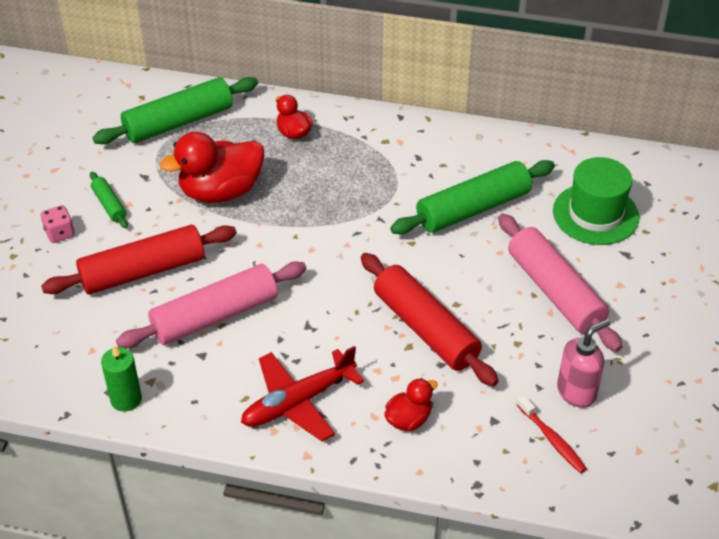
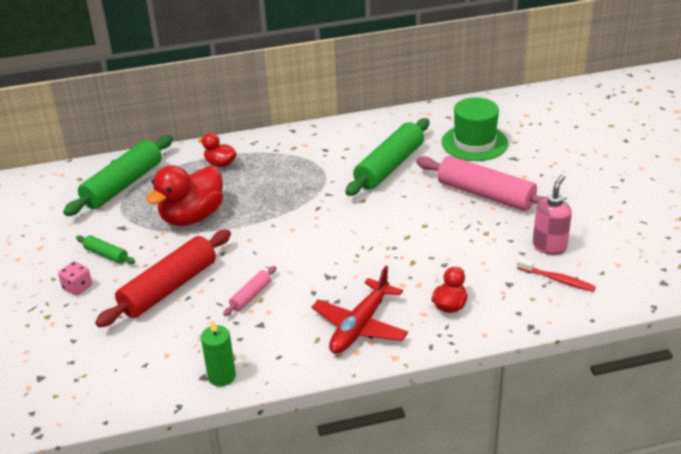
camera: 25 degrees left, 10 degrees down
(215, 316) = (251, 296): pink rolling pin -> pink rolling pin, size x0.47
(425, 328) = (415, 247): red rolling pin -> none

